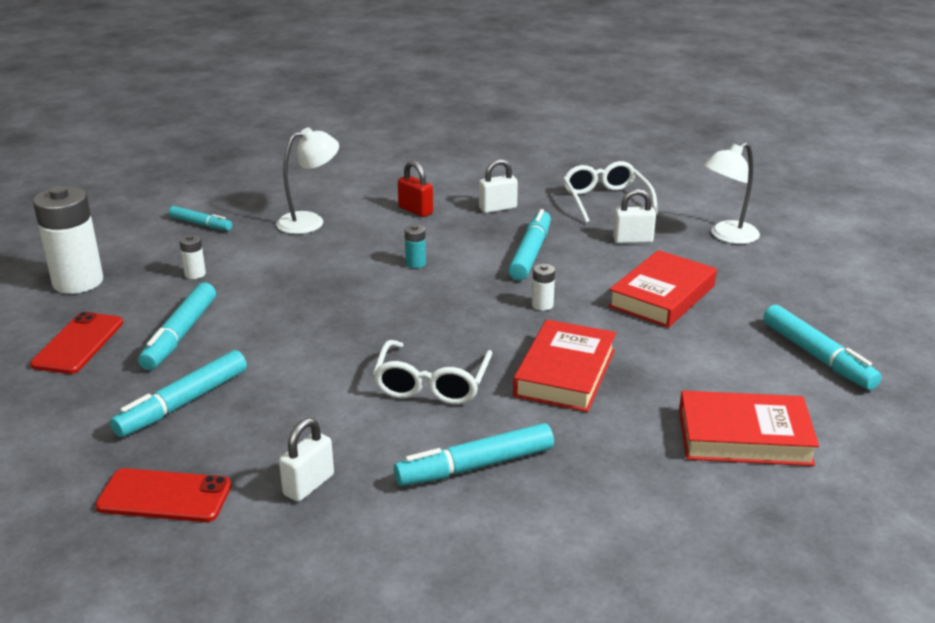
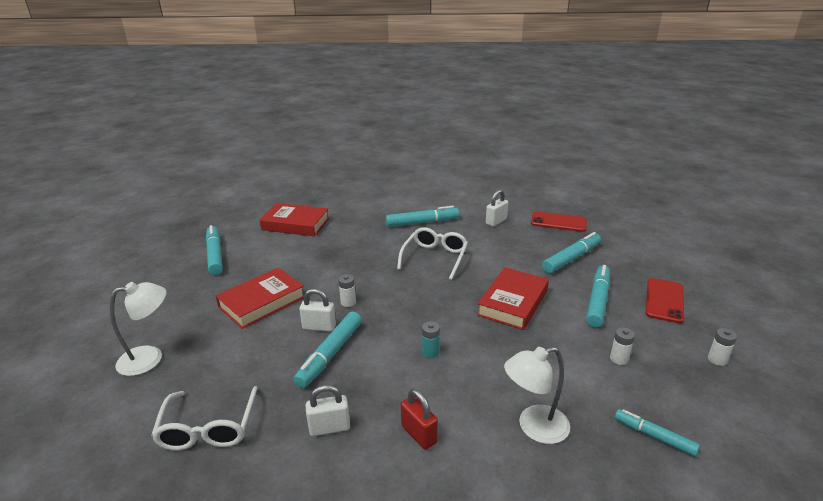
camera: 170 degrees left, 0 degrees up
(78, 282) = (717, 360): white battery -> white battery, size x0.43
(564, 373) = (359, 257): red book -> red book (513, 303)
(633, 240) = (233, 362): white padlock -> white padlock (319, 327)

